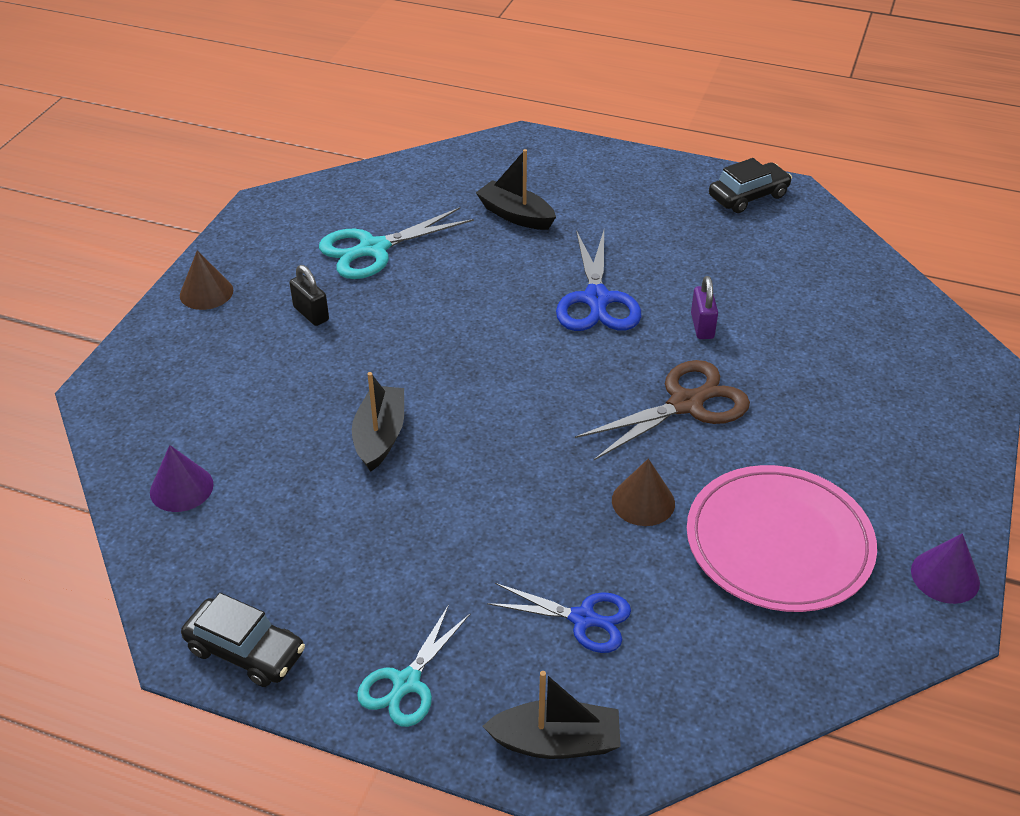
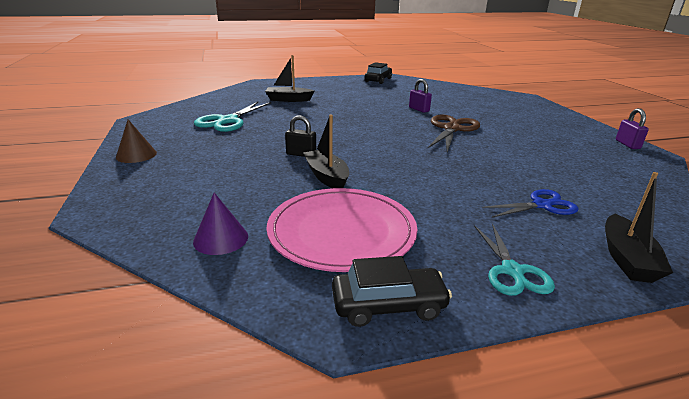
camera: 35 degrees left, 15 degrees down
(311, 314) = (220, 147): black padlock -> black padlock (301, 154)
(556, 742) = (626, 258): black boat -> black boat turned 135 degrees clockwise
(596, 299) = (363, 112): blue scissors -> none
(643, 501) = (489, 159): brown cone -> none
(779, 543) = (561, 154): pink plate -> pink plate (341, 232)
(945, 576) = (627, 144): purple cone -> purple padlock

